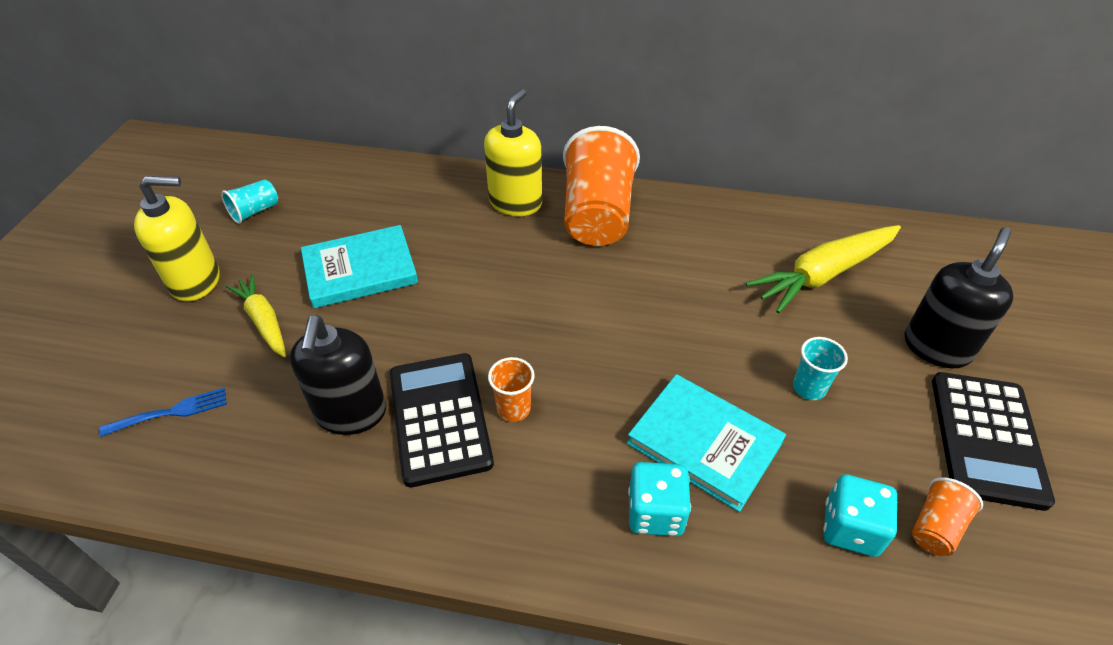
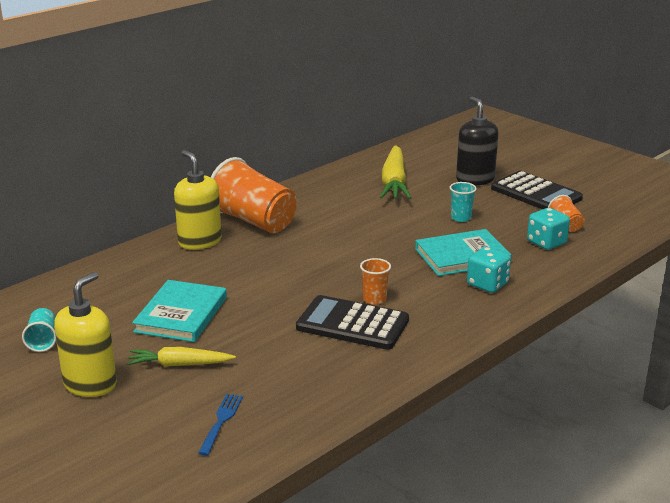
camera: 55 degrees left, 20 degrees down
(351, 413) = (311, 352): black soap dispenser -> none

